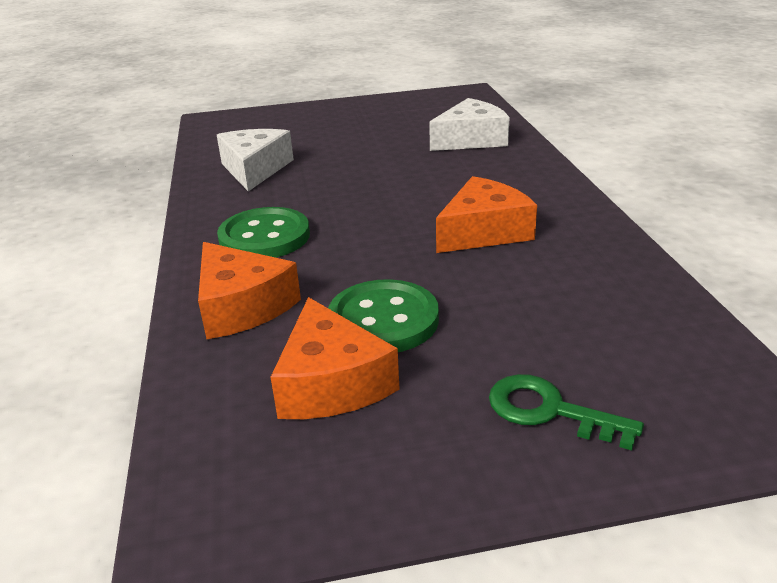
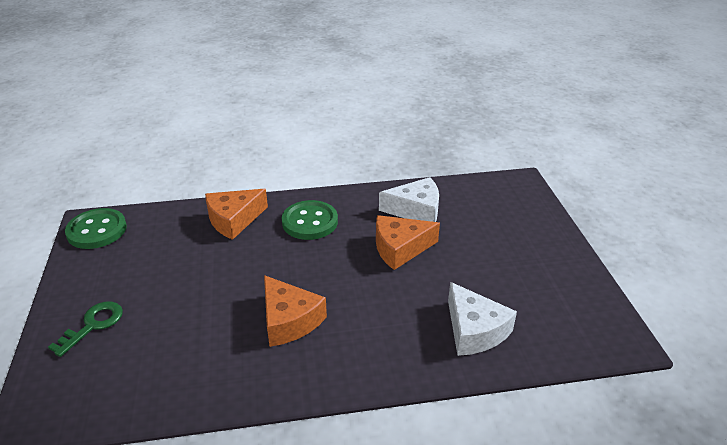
camera: 90 degrees right, 5 degrees up
(331, 383) = (154, 252): orange cheese -> orange cheese (400, 248)
(383, 320) = (199, 269): green button -> green button (97, 230)

